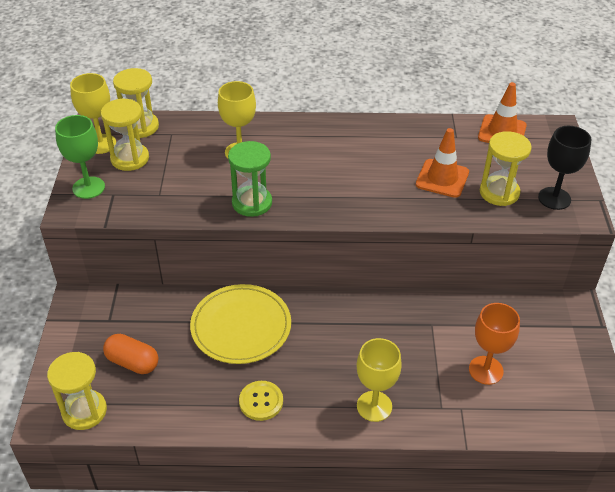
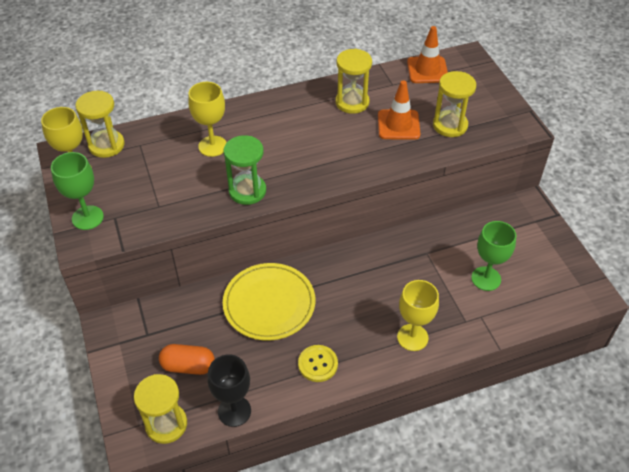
camera: 20 degrees left, 5 degrees up
(130, 158) = (112, 179): yellow hourglass -> yellow hourglass (352, 102)
(486, 370) = (486, 278): orange goblet -> green goblet
(554, 198) = (495, 119): black goblet -> black goblet (234, 411)

